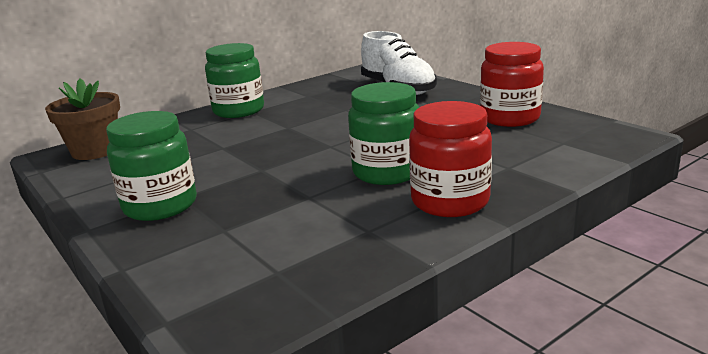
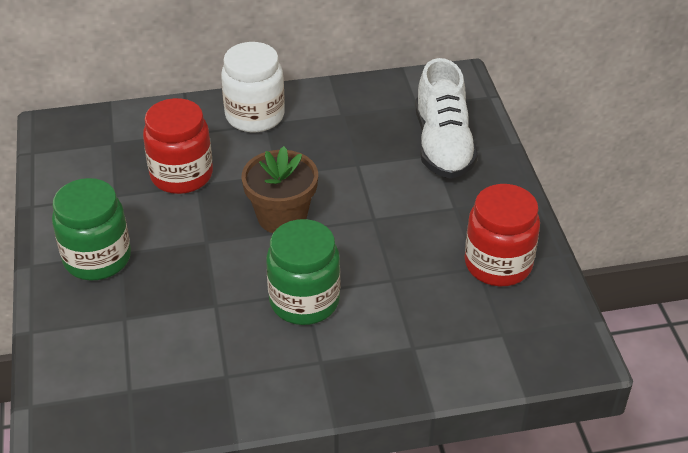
camera: 25 degrees right, 20 degrees up
(95, 151) = (90, 136): brown flower pot -> brown flower pot (282, 217)
(238, 111) = (255, 116): green jar -> white jar
(450, 201) = (318, 371): red jar -> red jar (181, 175)

